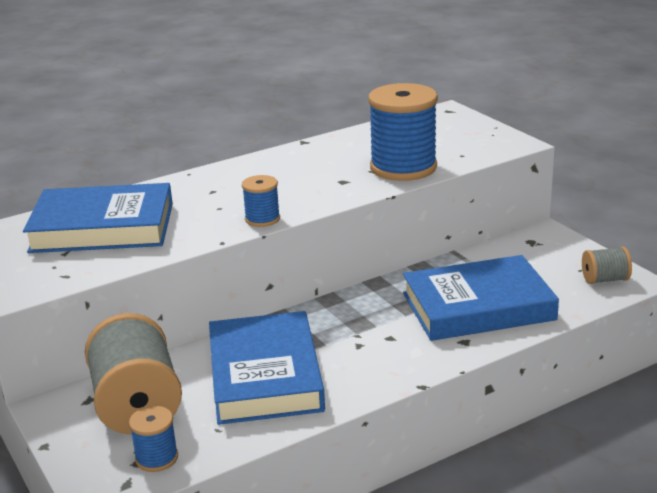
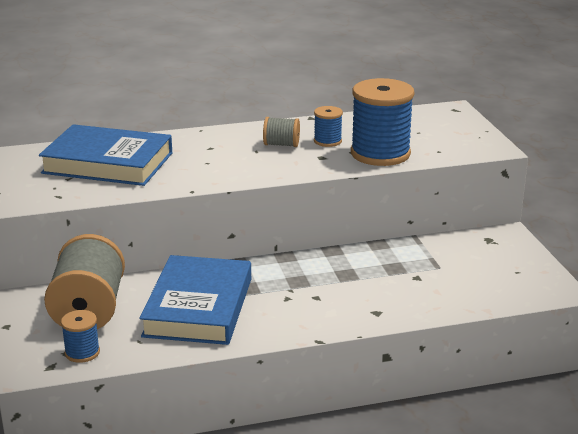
camera: 15 degrees right, 0 degrees up
(262, 219) = (235, 177): blue spool -> blue spool (327, 141)
(478, 306) = (406, 286): blue book -> none
(605, 280) = (533, 284): grey spool -> grey spool (281, 144)

